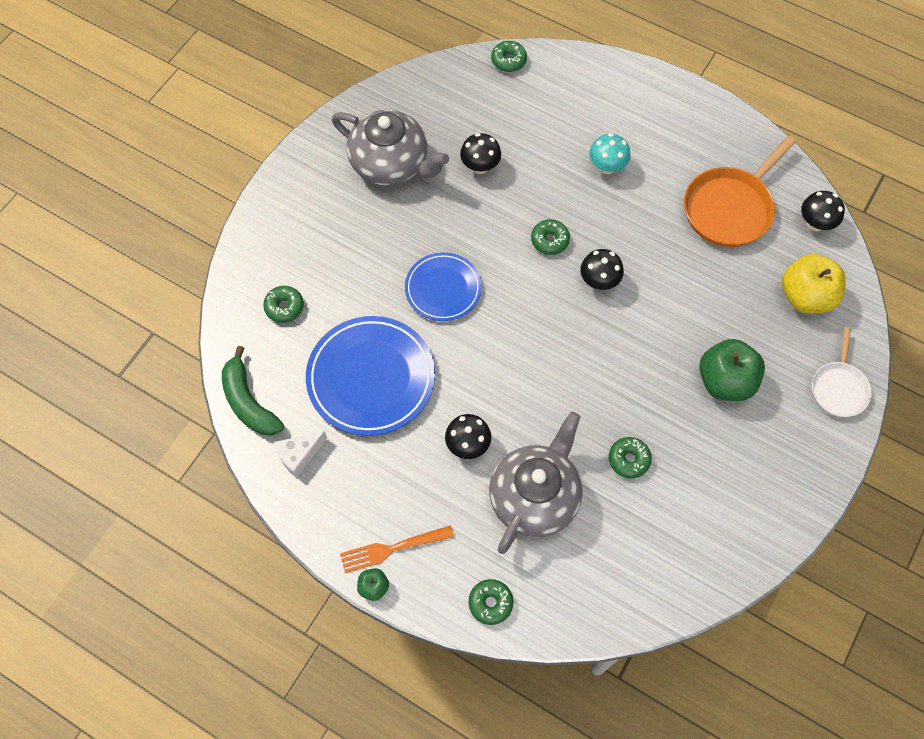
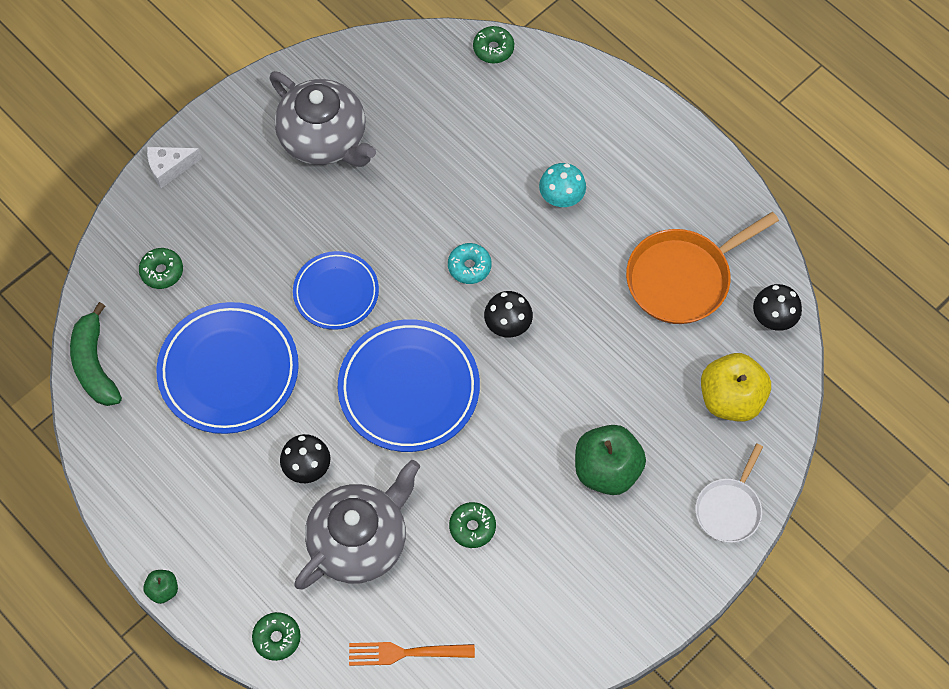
camera: 15 degrees right, 0 degrees up
(299, 455) = (129, 434): white cheese -> white cheese (169, 168)
(392, 549) = (194, 556): orange fork -> orange fork (405, 653)
(480, 166) = (421, 164): black mushroom -> none
(533, 354) = (409, 388): none -> blue plate
(549, 240) = (469, 266): green donut -> turquoise donut

